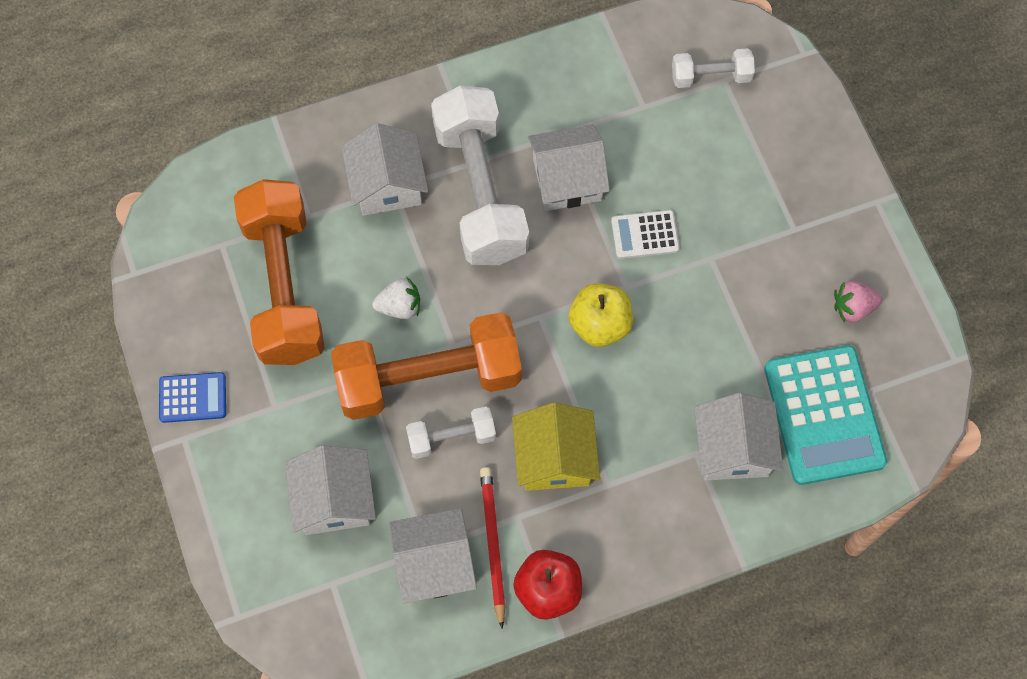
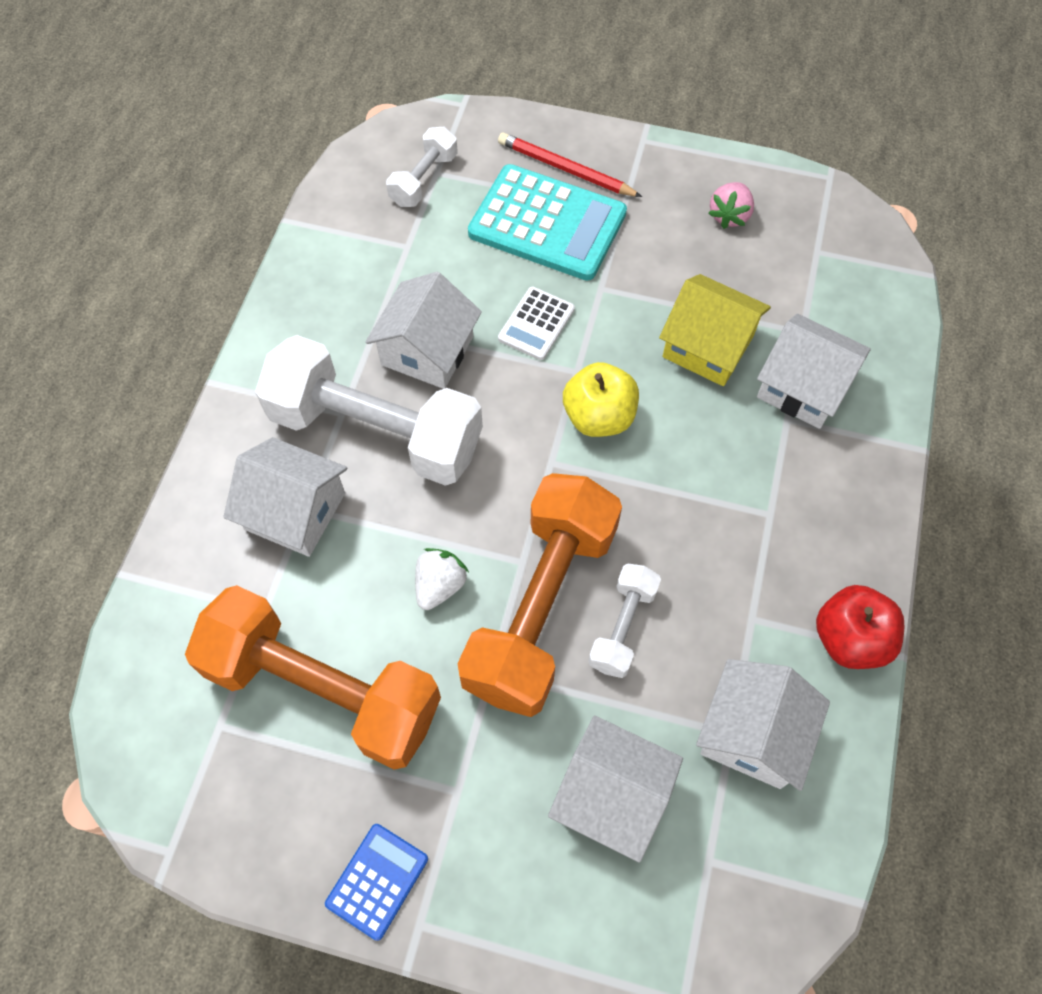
camera: 55 degrees left, 5 degrees down
(493, 544) = (767, 661): red pencil -> red pencil (566, 169)
(554, 458) = (711, 543): yellow house -> yellow house (708, 346)
(824, 415) = (817, 298): turquoise calculator -> turquoise calculator (547, 223)

